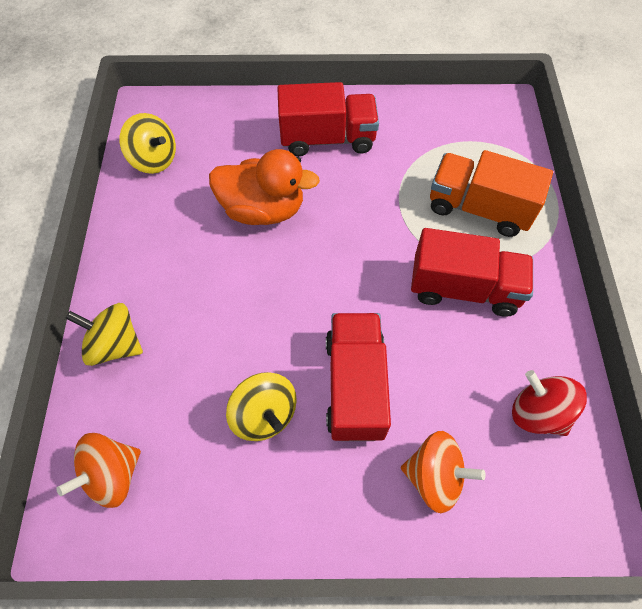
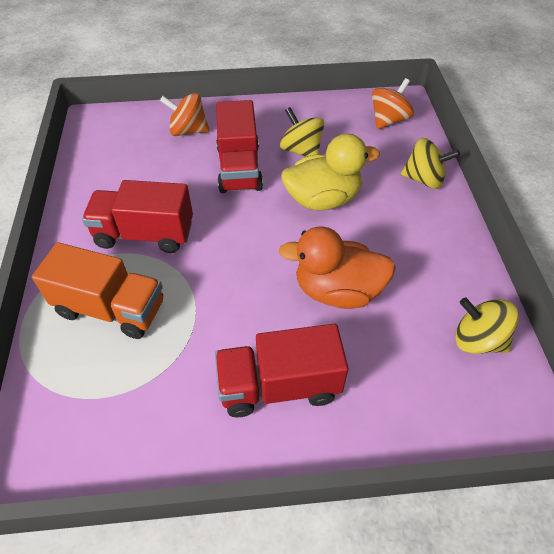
camera: 175 degrees right, 10 degrees down
(253, 322) = (323, 199): none -> yellow duck
(537, 412) = (110, 162): red spinning top -> none

